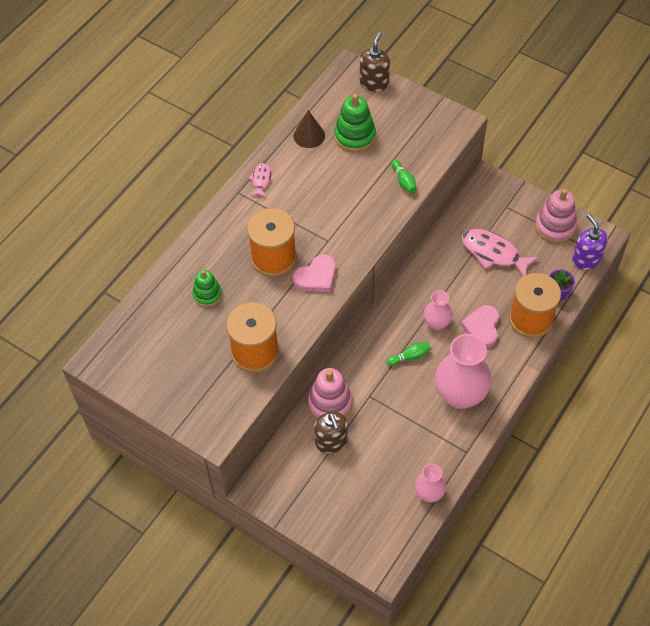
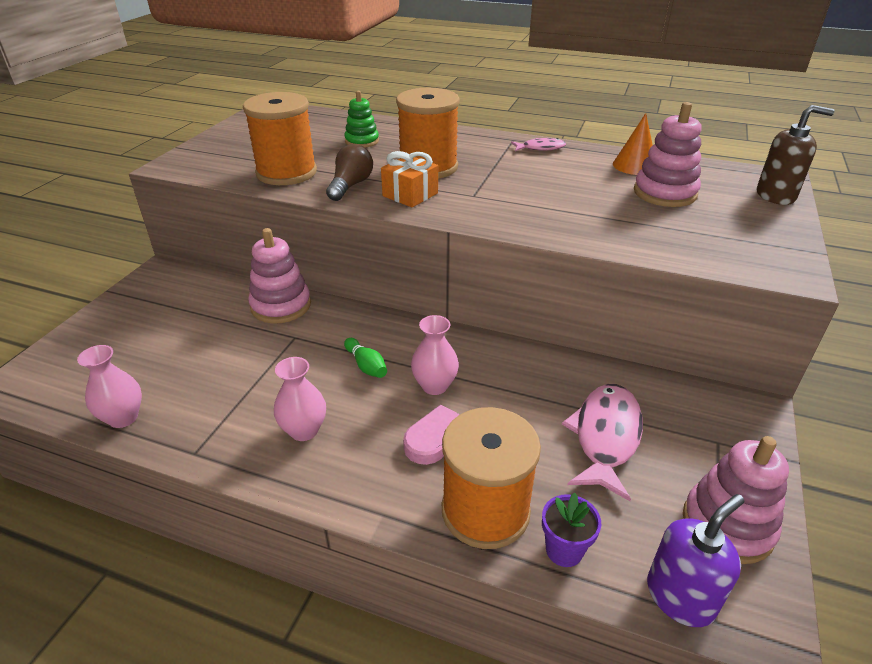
camera: 75 degrees right, 20 degrees down
(291, 311) = (350, 185): none -> brown light bulb
(309, 135) = (634, 165): brown cone -> orange cone
(316, 277) = (410, 194): pink heart -> orange gift
(331, 442) = (222, 314): brown soap dispenser -> none
(355, 136) = (665, 193): green stacking toy -> pink stacking toy
(404, 181) = (619, 237): green bowling pin -> none
(460, 395) = (304, 430): pink vase -> pink vase, size x0.54

